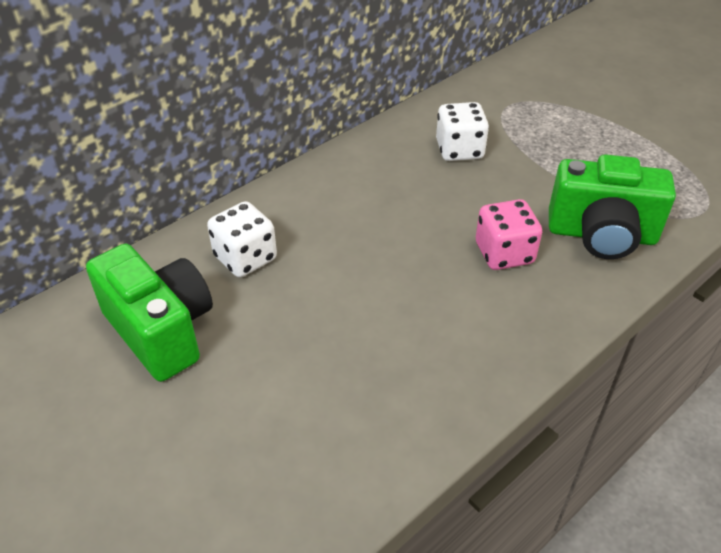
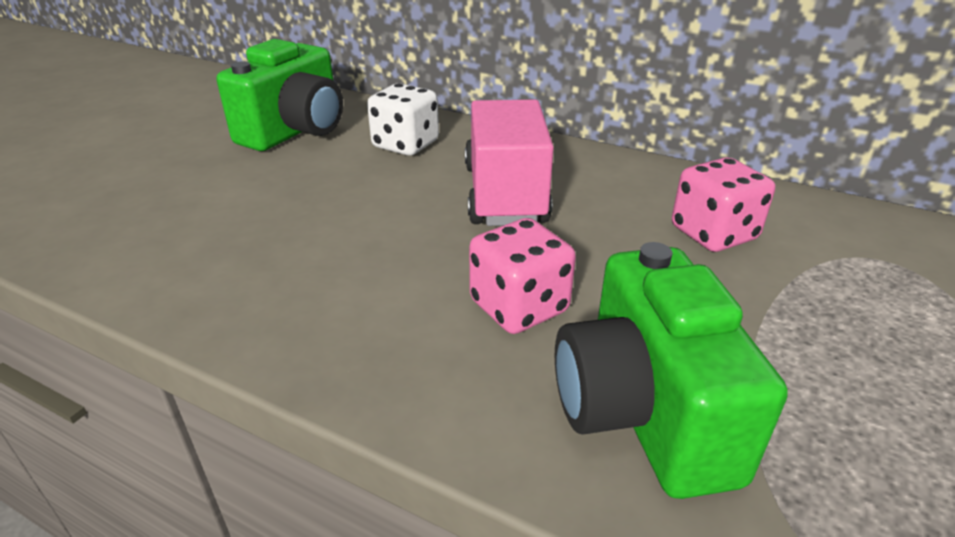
camera: 70 degrees right, 10 degrees down
(365, 222) = (504, 194): none -> pink truck
(459, 150) = (713, 234): white dice -> pink dice

